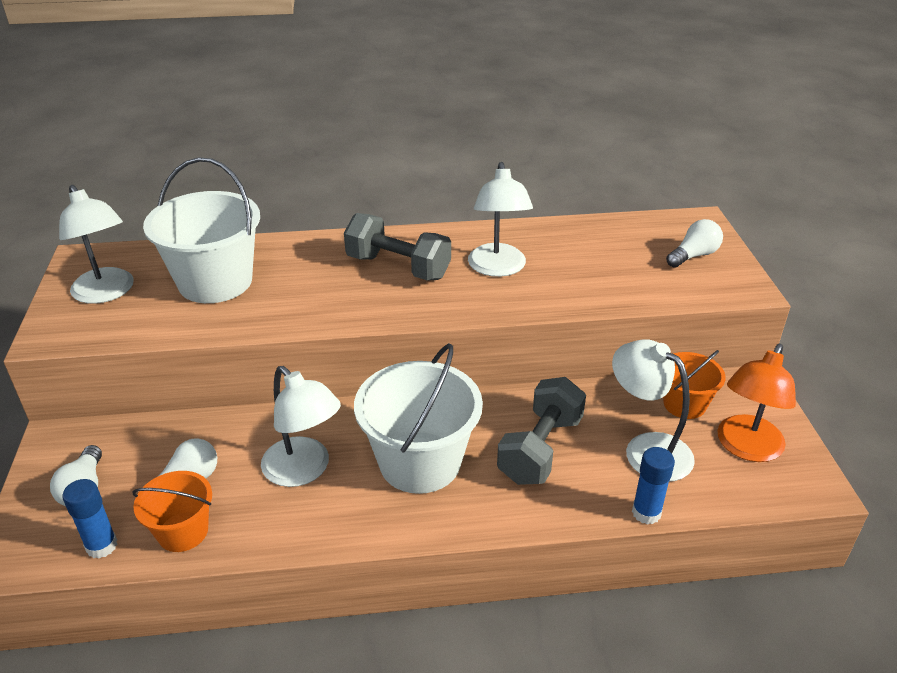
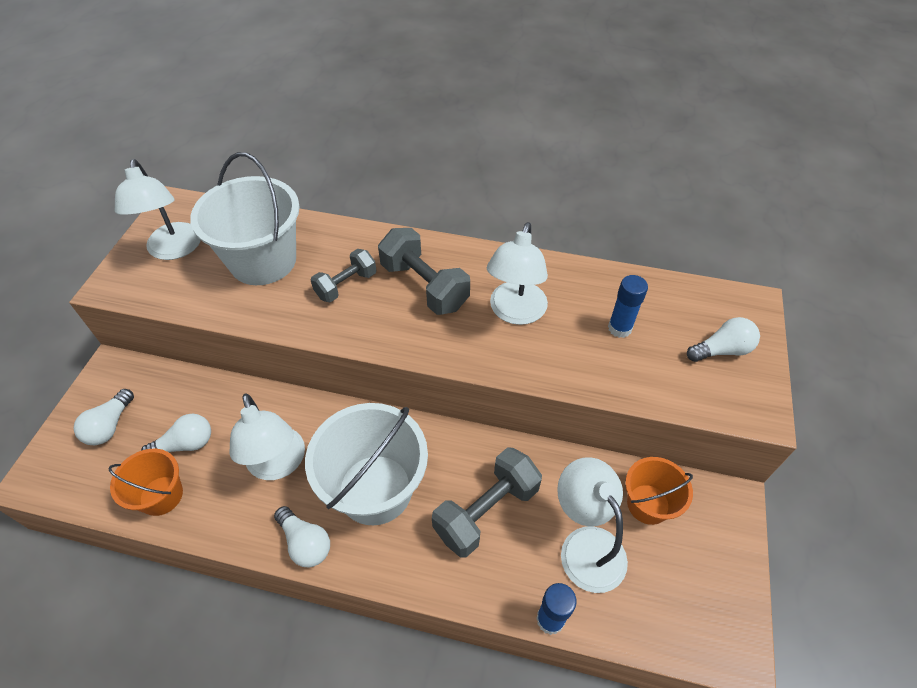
camera: 20 degrees right, 15 degrees up
(102, 546) = (99, 488): blue glue stick -> blue glue stick (619, 328)
(317, 282) = (346, 285): none -> grey dumbbell
(370, 525) = (305, 543): none -> white light bulb
(746, 448) = (685, 578): orange lamp -> none

